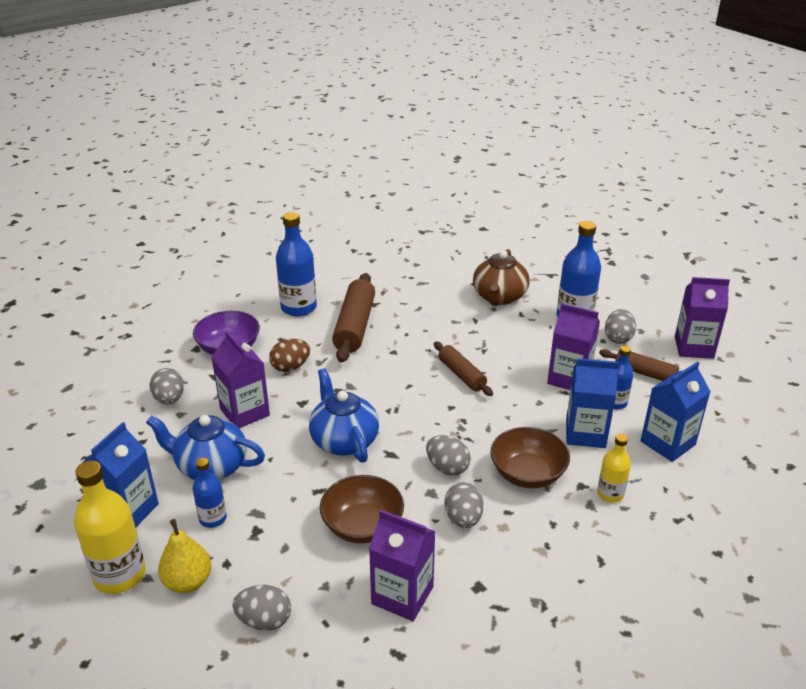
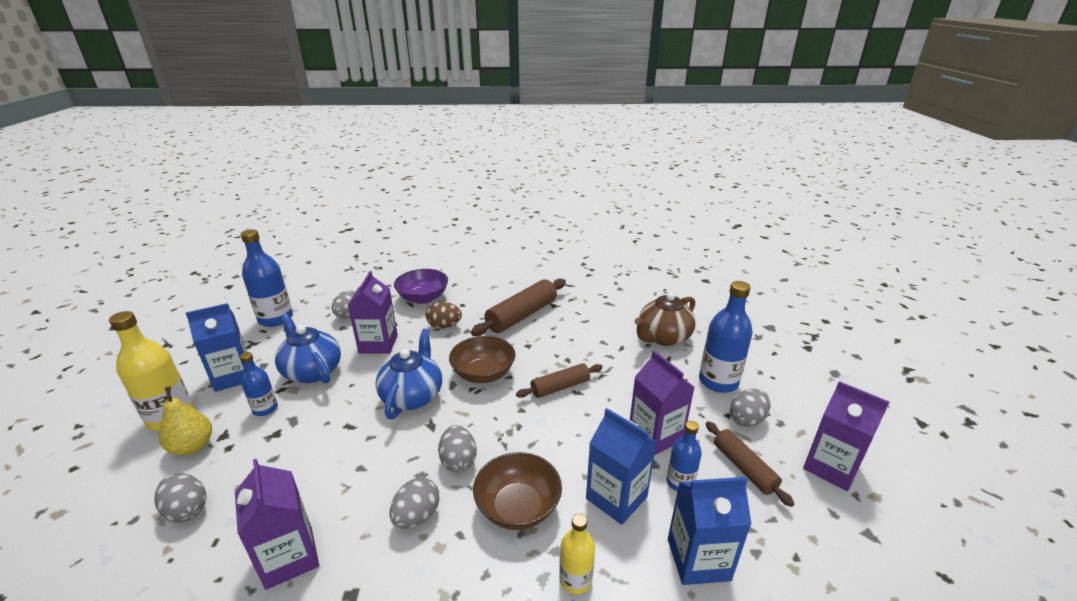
camera: 35 degrees right, 5 degrees down
(298, 308) = (499, 288): blue bottle -> blue bottle (276, 319)
(362, 526) = (340, 473): brown bowl -> brown bowl (483, 374)
(461, 375) = (560, 387): brown rolling pin -> brown rolling pin turned 60 degrees clockwise

